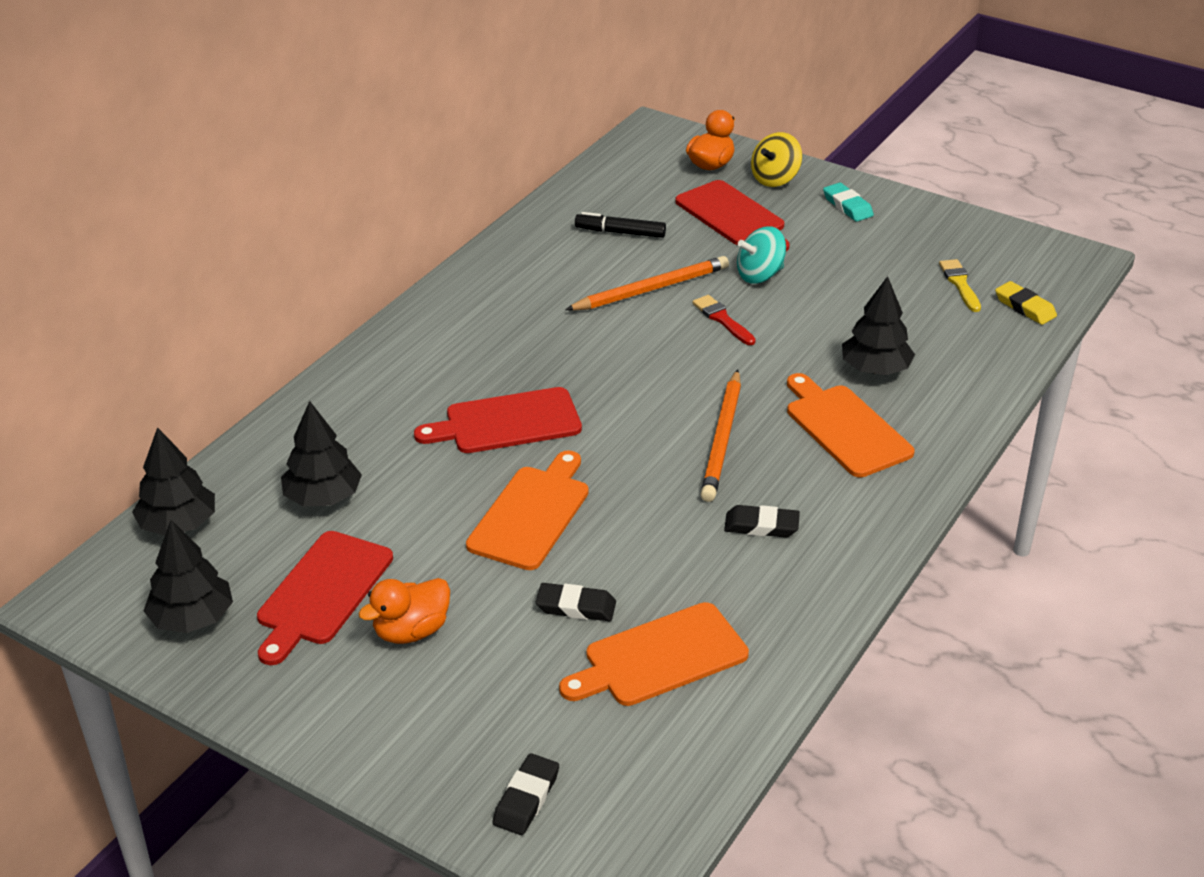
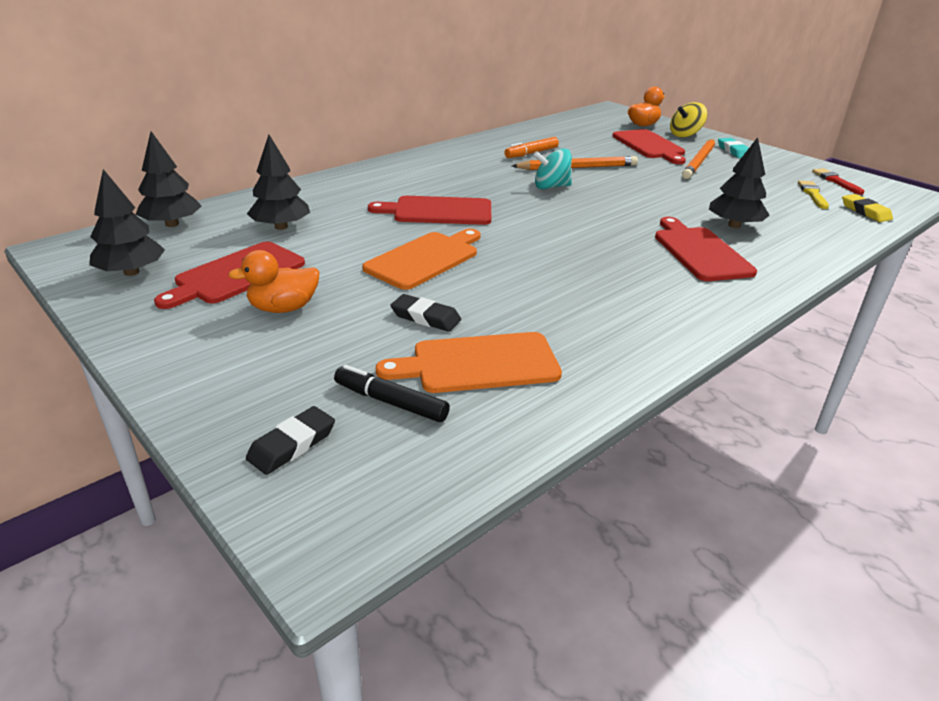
camera: 15 degrees right, 5 degrees down
(578, 269) = (531, 153): none -> orange marker
(620, 232) = (568, 143): black marker -> black marker (390, 402)
(722, 319) = (622, 187): red brush -> red brush (835, 181)
(722, 439) = (596, 243): orange pencil -> orange pencil (699, 161)
(760, 275) = (659, 171): turquoise spinning top -> turquoise spinning top (551, 187)
(761, 526) = (608, 295): black eraser -> none
(845, 428) = (700, 252): orange cutting board -> red cutting board

